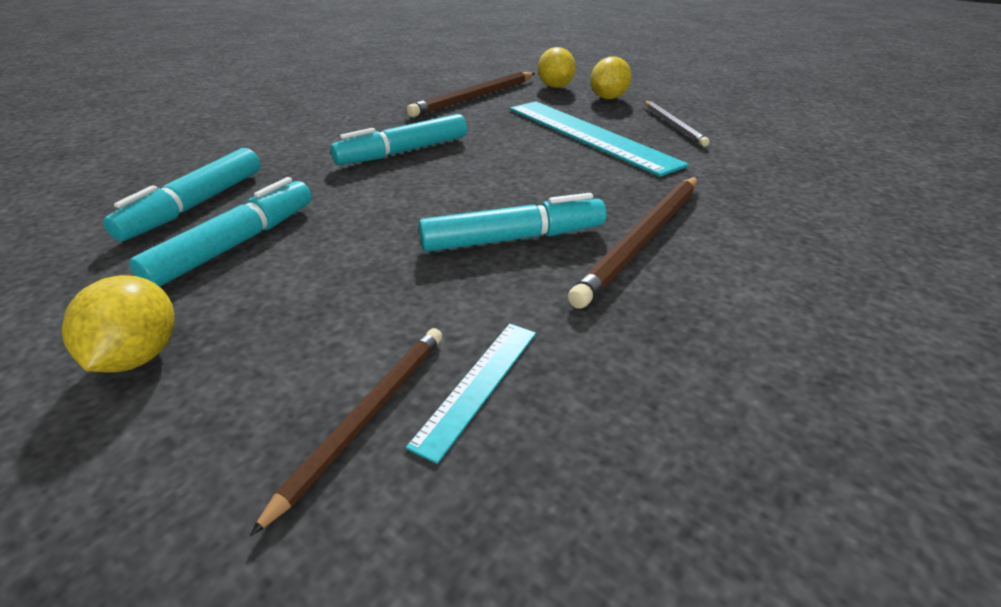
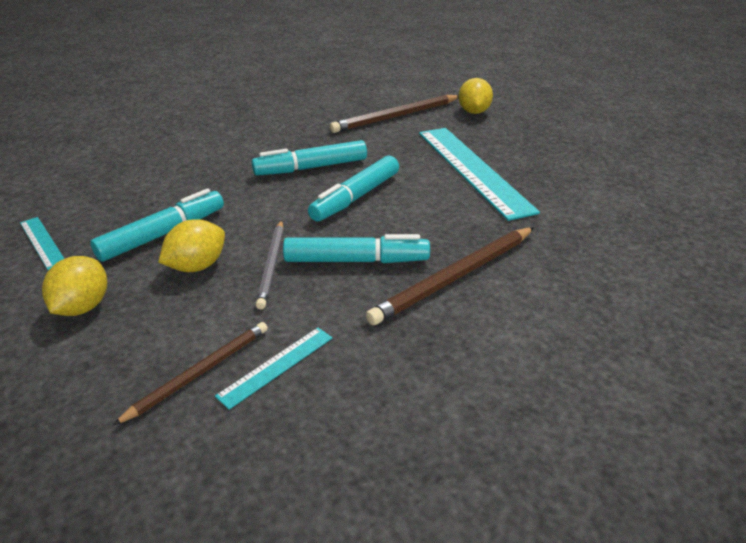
camera: 15 degrees right, 0 degrees up
(46, 279) = (42, 242): none -> turquoise ruler
(195, 205) = (146, 197): turquoise marker -> turquoise marker (355, 197)
(608, 98) = (514, 130): yellow lemon -> yellow lemon (197, 266)
(673, 125) = (555, 168): grey pencil -> grey pencil (272, 265)

